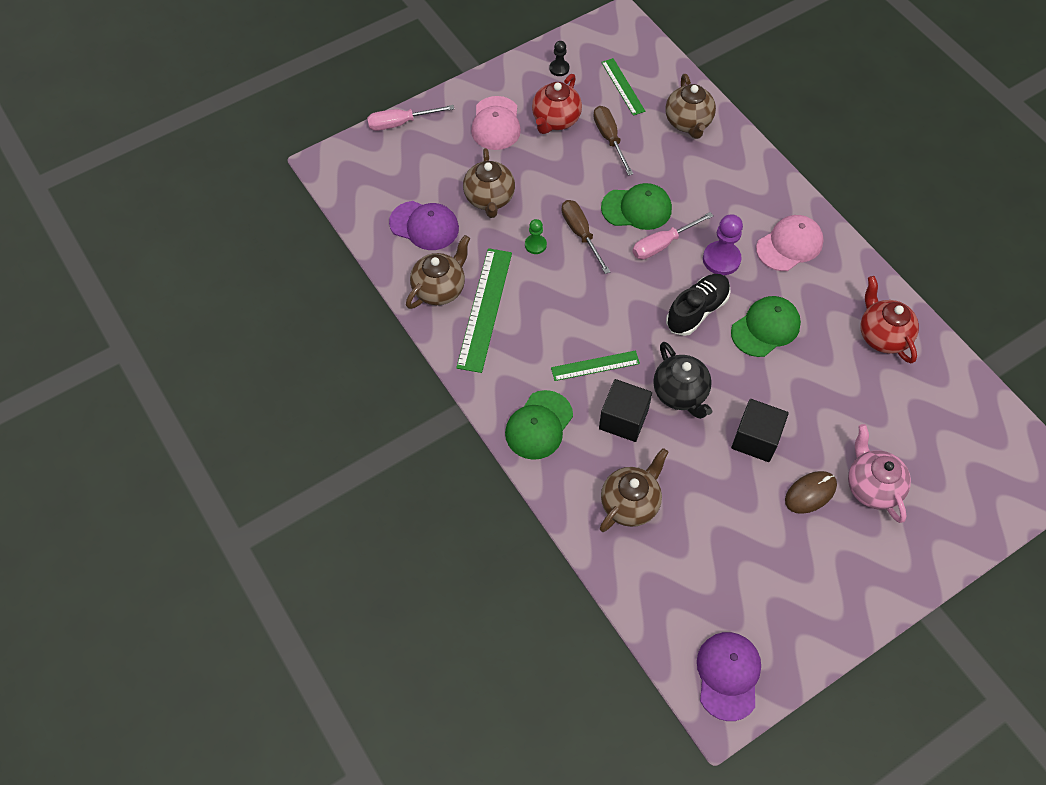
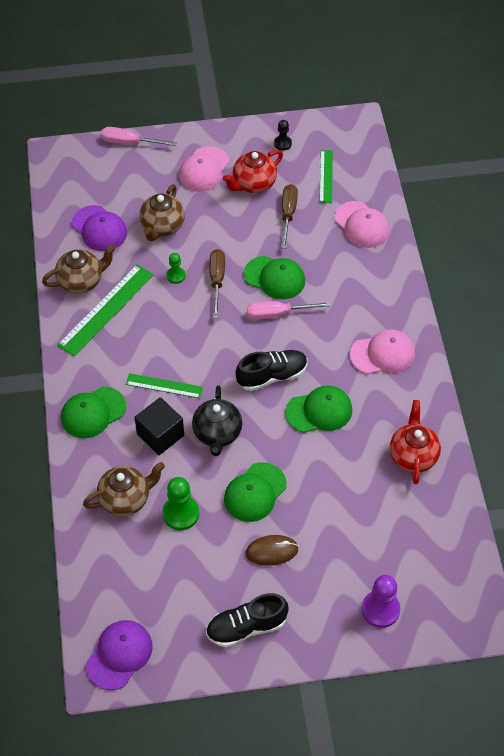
camera: 25 degrees right, 5 degrees down
(688, 122) = (361, 225): brown teapot -> pink cap
(696, 494) = (181, 513): none -> green pawn
(721, 259) = (318, 344): purple pawn -> purple pawn (380, 609)
(755, 439) = (255, 492): black cube -> green cap
(835, 584) = (246, 627): none -> black shoe
(871, 486) = (325, 567): pink teapot -> none

